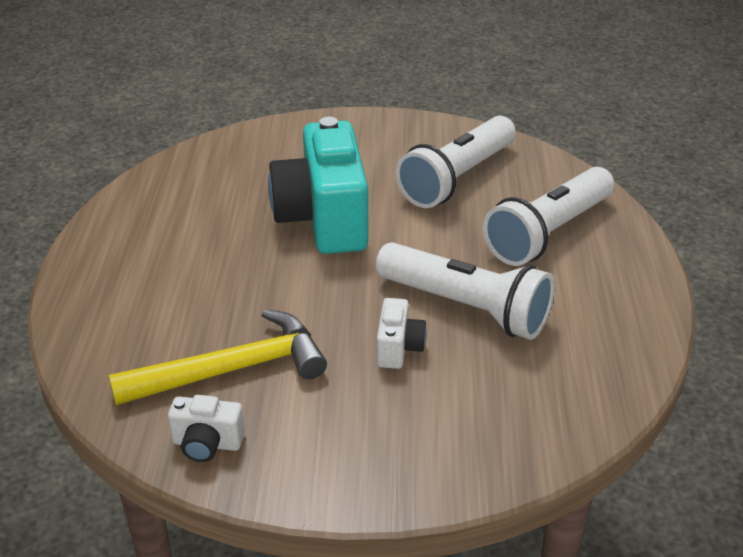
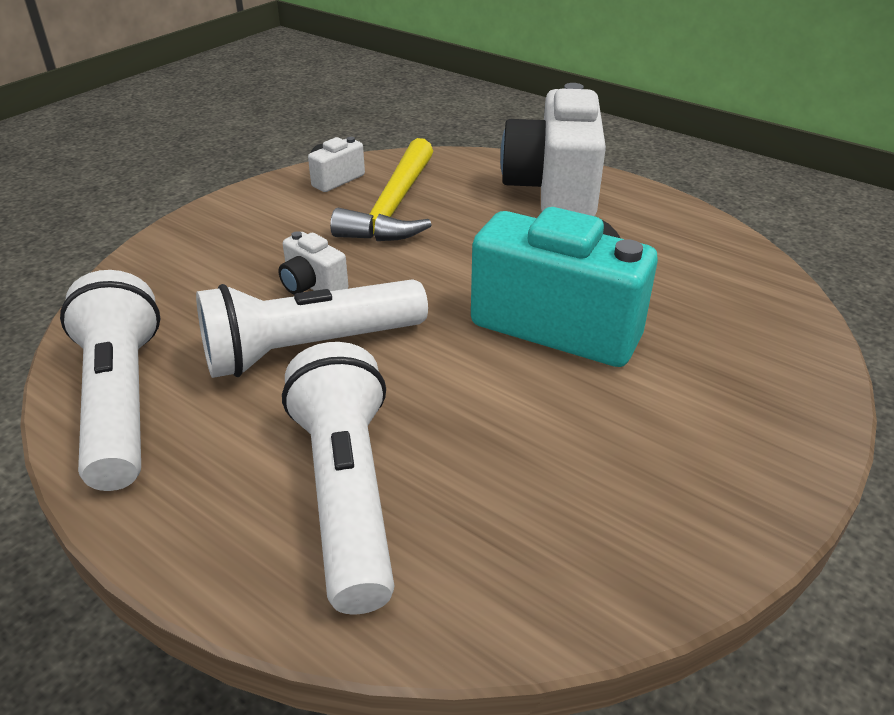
camera: 125 degrees right, 0 degrees up
(120, 288) = (553, 191): none -> white camera
(457, 178) = (557, 475): white flashlight -> white flashlight (121, 401)

